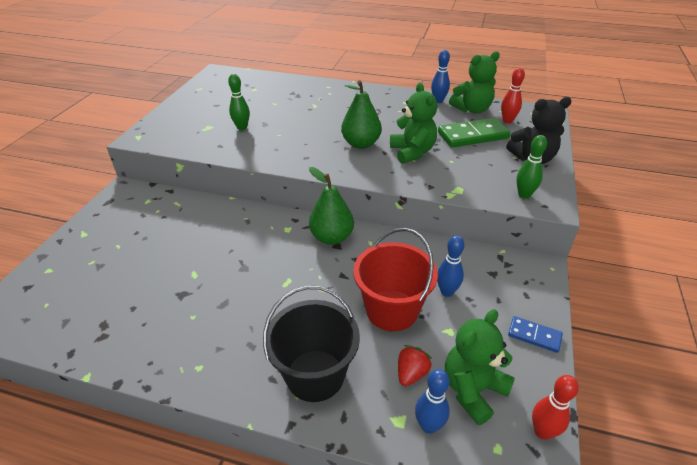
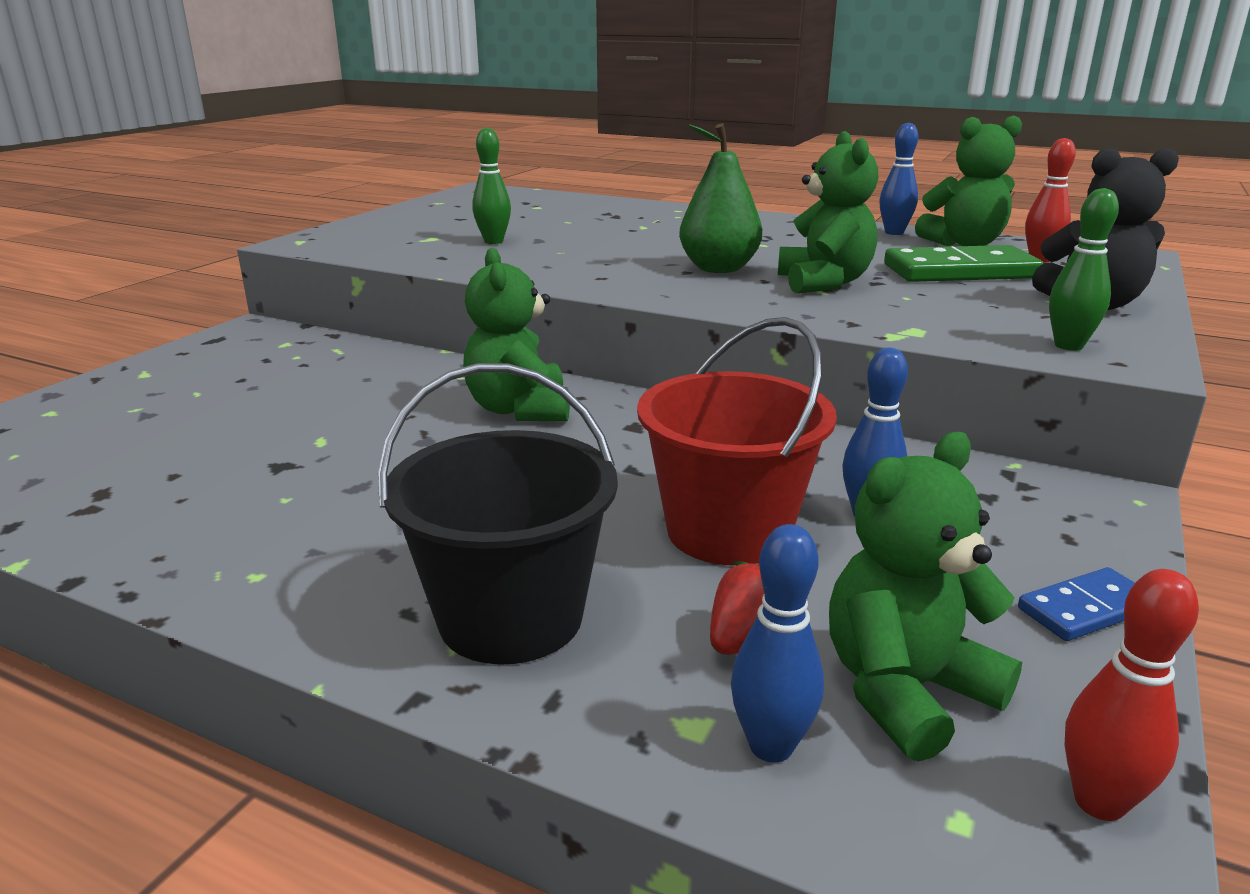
camera: 10 degrees right, 15 degrees down
(281, 240) = (519, 410): none -> green teddy bear
(332, 237) = (626, 415): green pear -> none
(534, 335) = (1086, 609): blue domino -> blue domino turned 60 degrees counterclockwise

